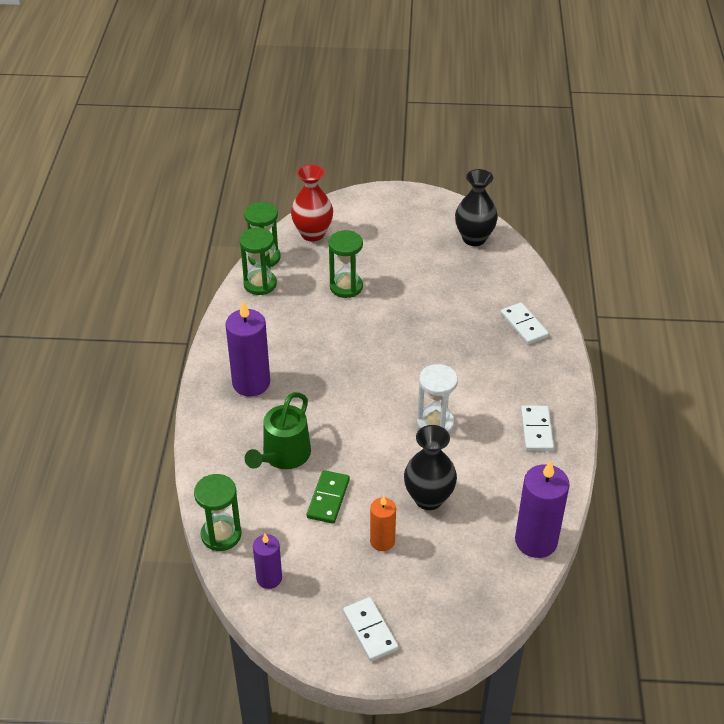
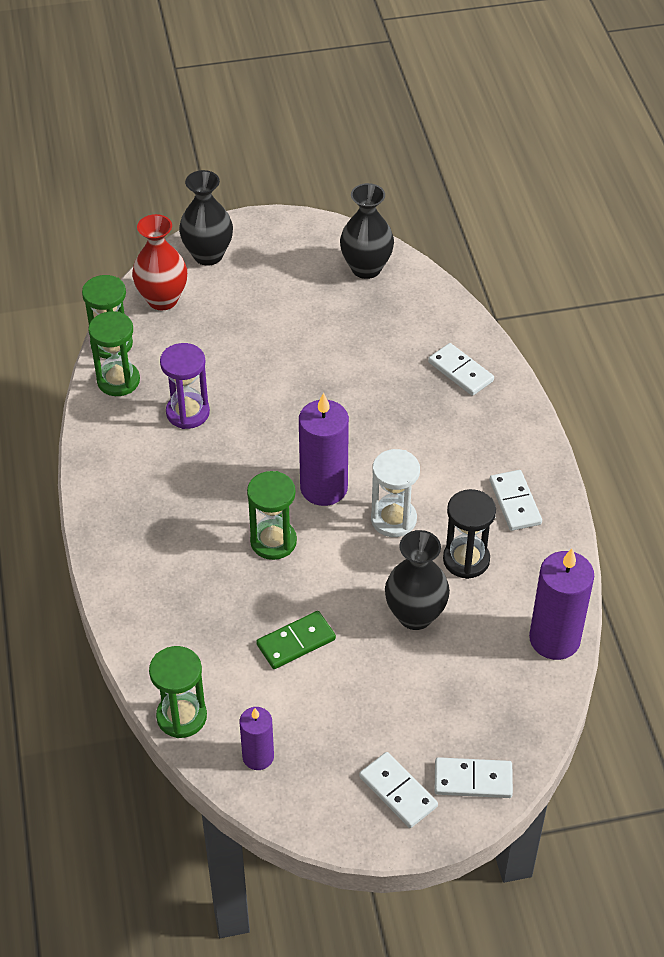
camera: 15 degrees left, 5 degrees up
(251, 383) = (152, 515): purple candle -> purple candle (324, 488)
(283, 456) = (224, 600): green watering can -> none
(303, 316) = (188, 413): none -> purple hourglass
(328, 498) = (296, 642): green domino -> green domino turned 60 degrees clockwise
(346, 287) = (228, 363): green hourglass -> green hourglass (273, 541)
(357, 209) = (208, 255): none -> black vase
(382, 541) = (377, 680): orange candle -> none
(434, 635) = (473, 780): none -> white domino
(483, 465) = (466, 560): none -> black hourglass

